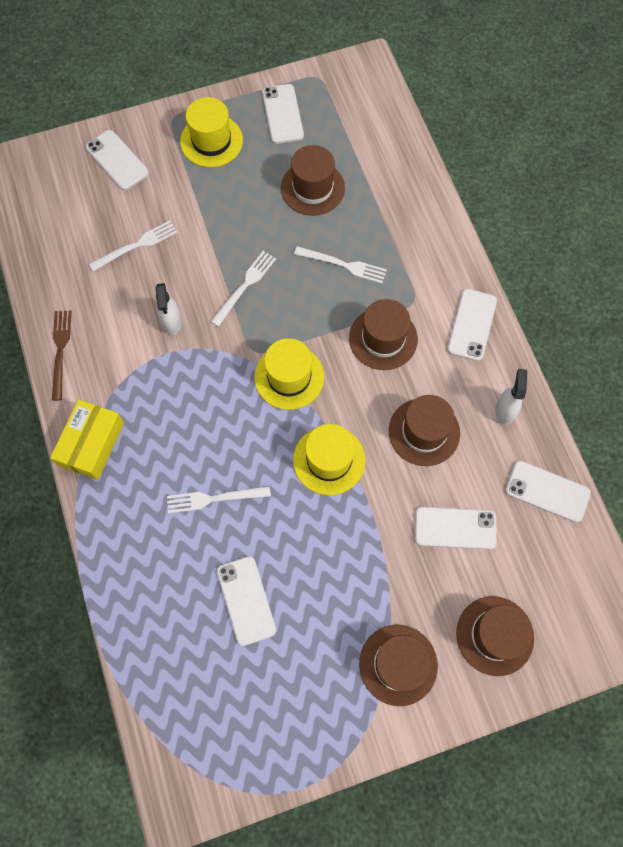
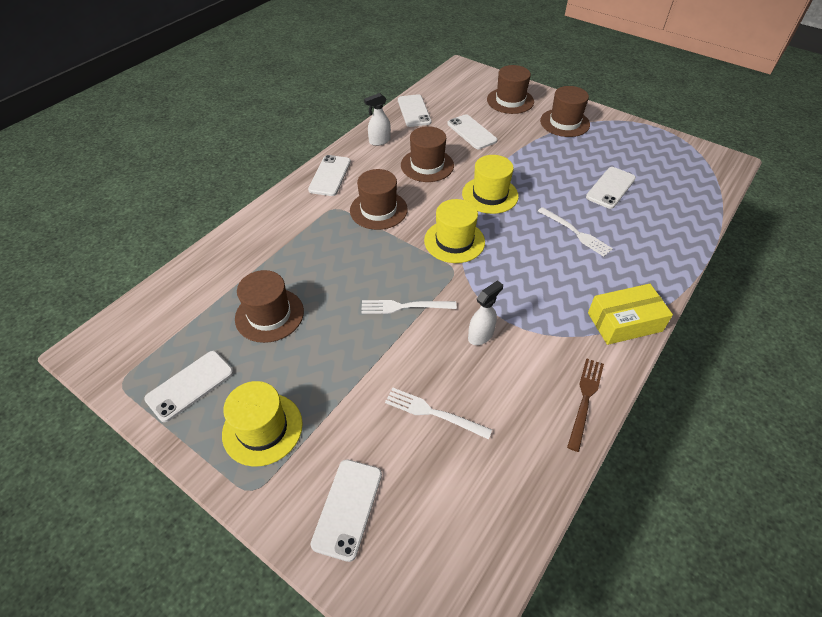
camera: 125 degrees left, 20 degrees down
(60, 351) = (585, 399): brown fork -> brown fork turned 150 degrees clockwise
(343, 265) = (334, 258): white fork -> none
(472, 325) = (330, 176): white phone -> white phone turned 60 degrees counterclockwise

